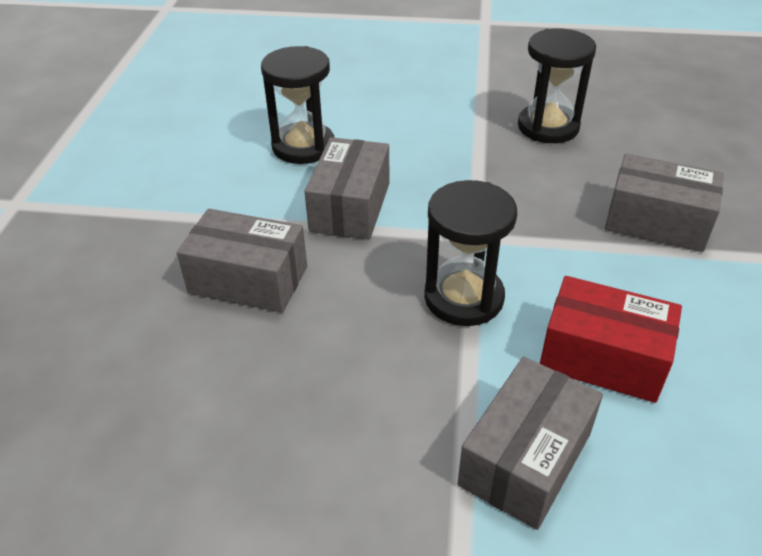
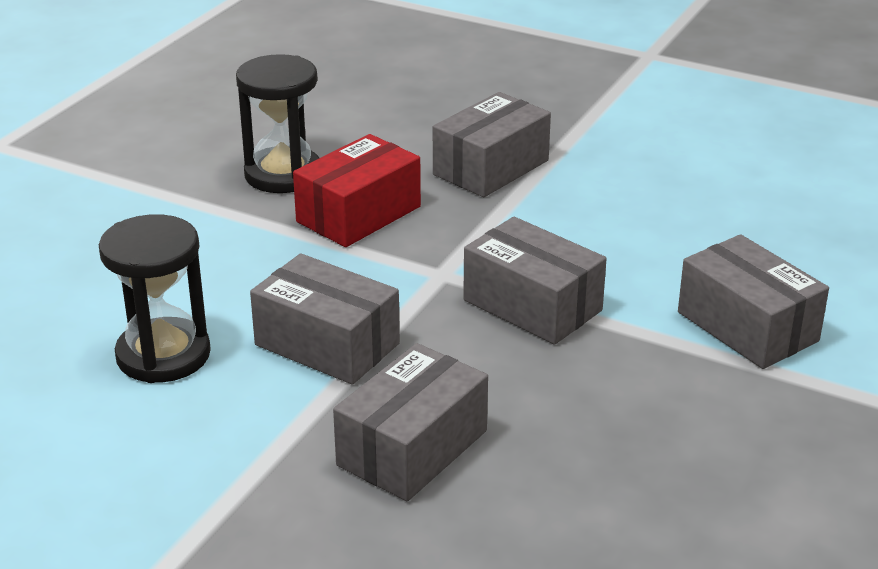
camera: 70 degrees left, 10 degrees down
(463, 297) = (532, 305): black hourglass -> grey box
(603, 357) = (651, 253): red box -> red box (358, 214)

